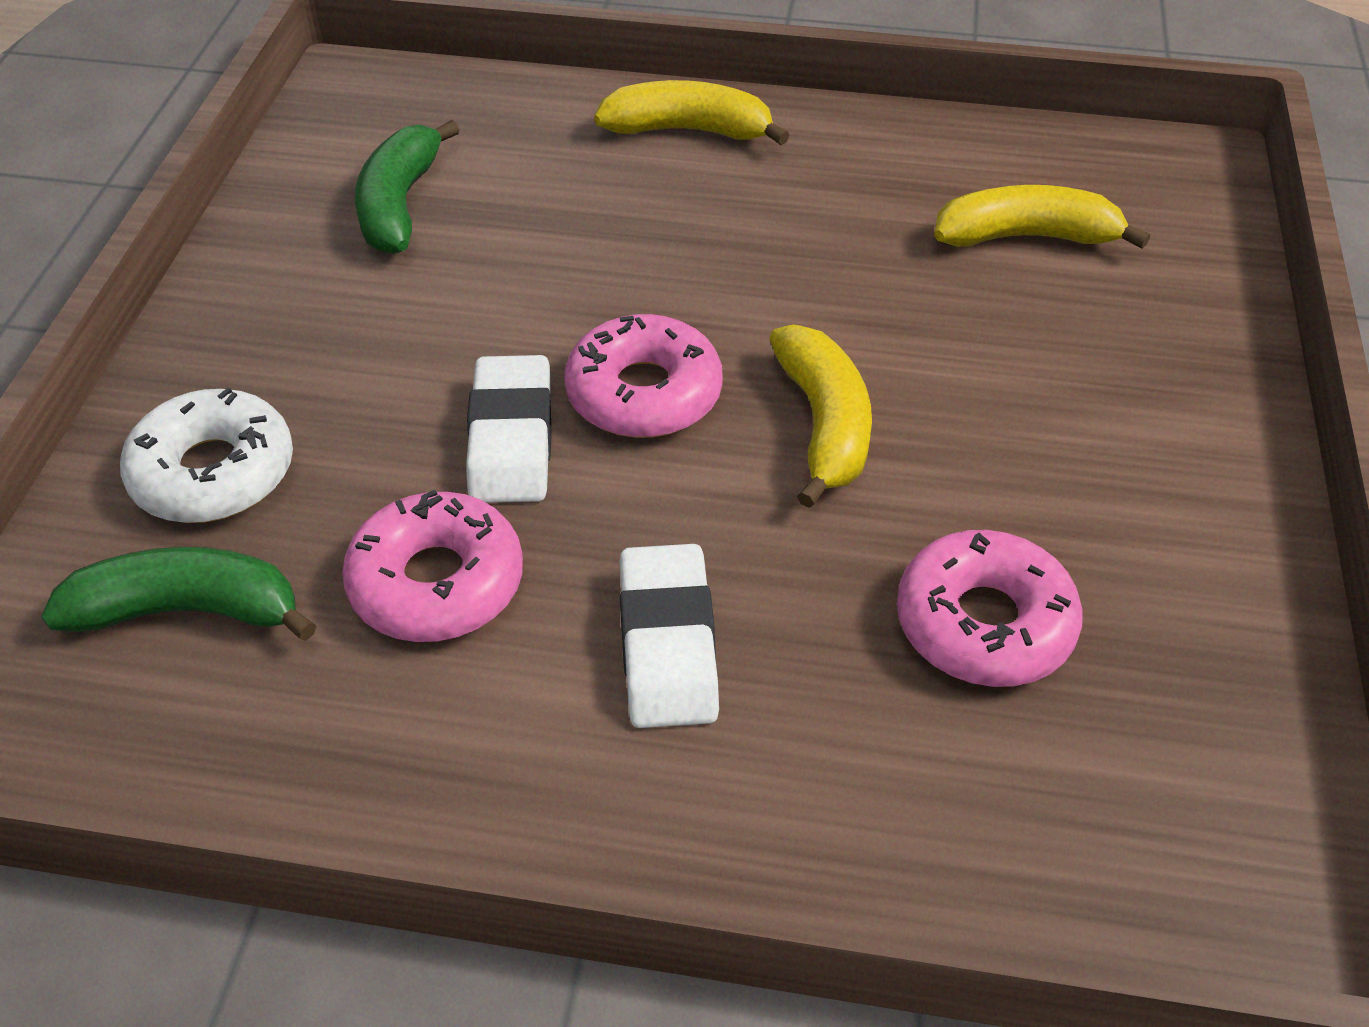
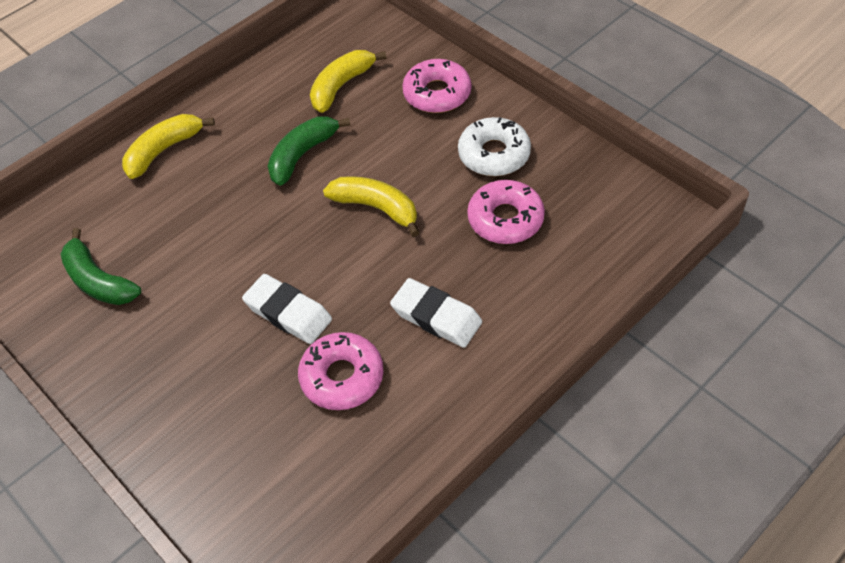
camera: 50 degrees left, 5 degrees up
(188, 611) = (279, 475): green banana -> green banana (302, 155)
(213, 472) = (205, 432): white donut -> white donut (494, 154)
(644, 393) = (306, 255): pink donut -> pink donut (437, 94)

